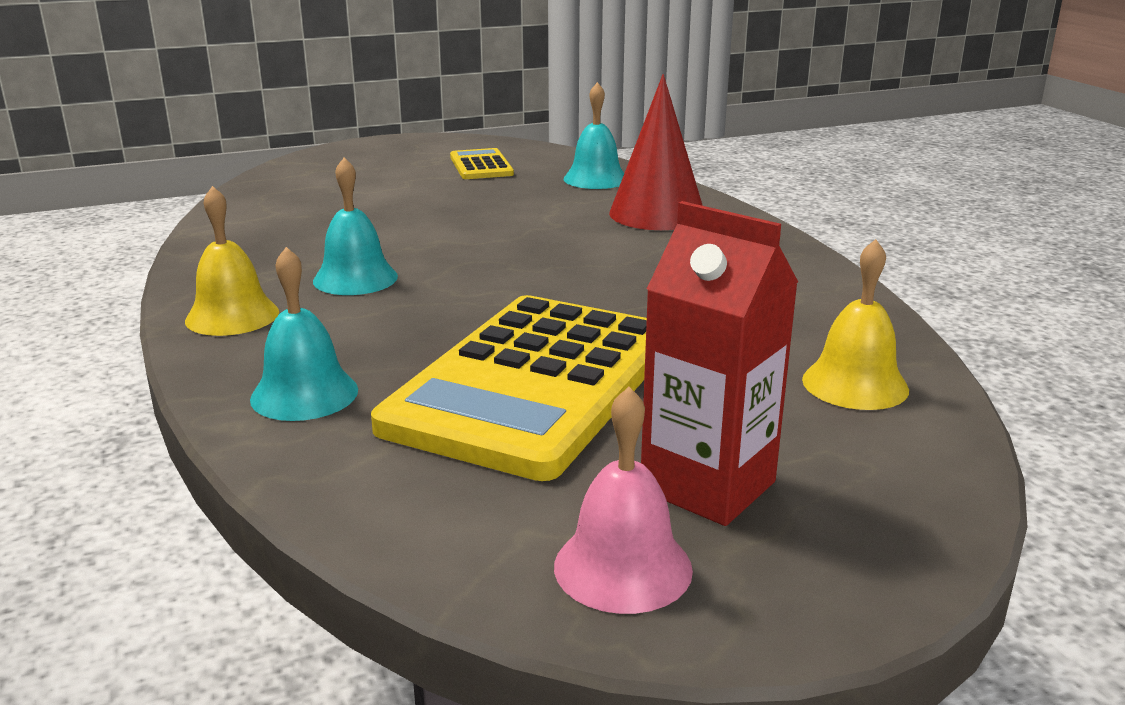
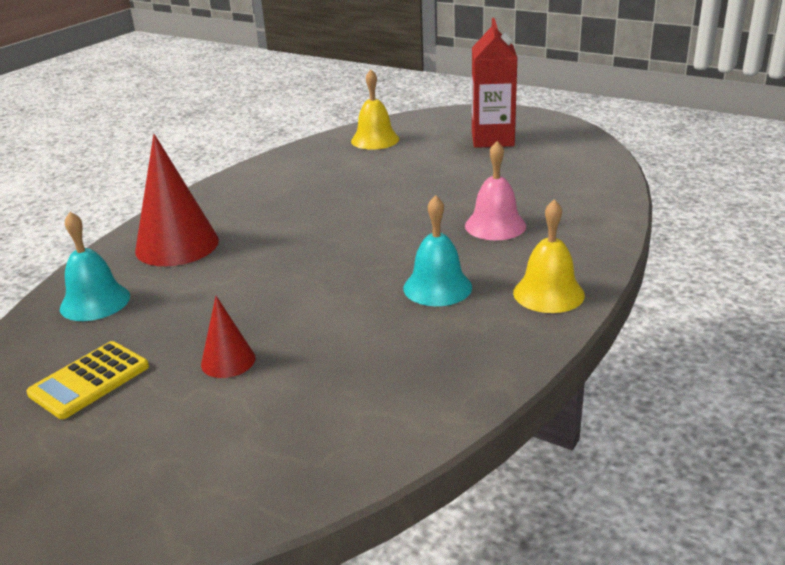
camera: 125 degrees left, 5 degrees up
(304, 394) = (573, 225): turquoise bell -> none
(420, 196) = (228, 361): none -> red cone
(534, 384) = (475, 187): yellow calculator -> none
(623, 567) = (556, 136): pink bell -> pink bell (495, 225)

